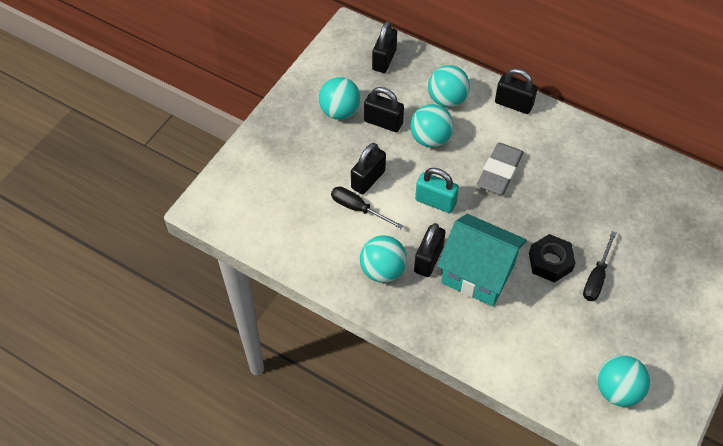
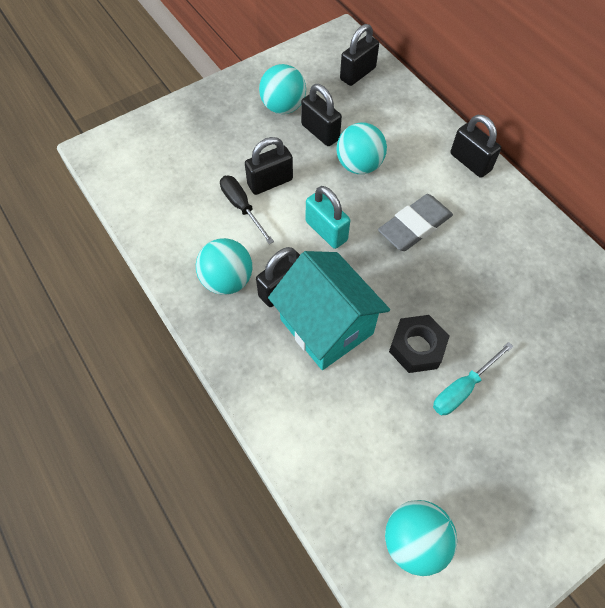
camera: 25 degrees right, 5 degrees up
(447, 99) = (400, 133): turquoise ball -> none
(596, 277) = (462, 388): black screwdriver -> turquoise screwdriver

